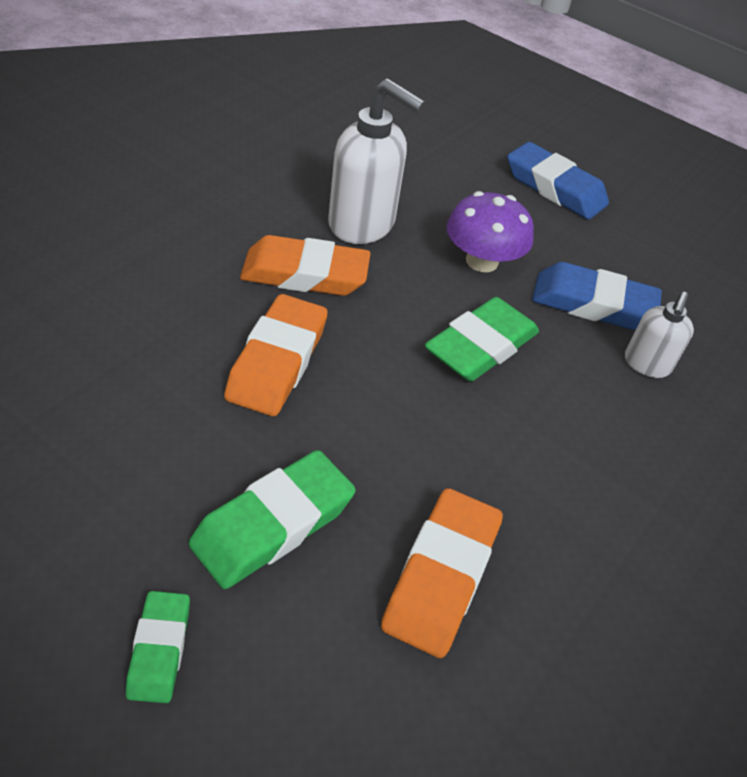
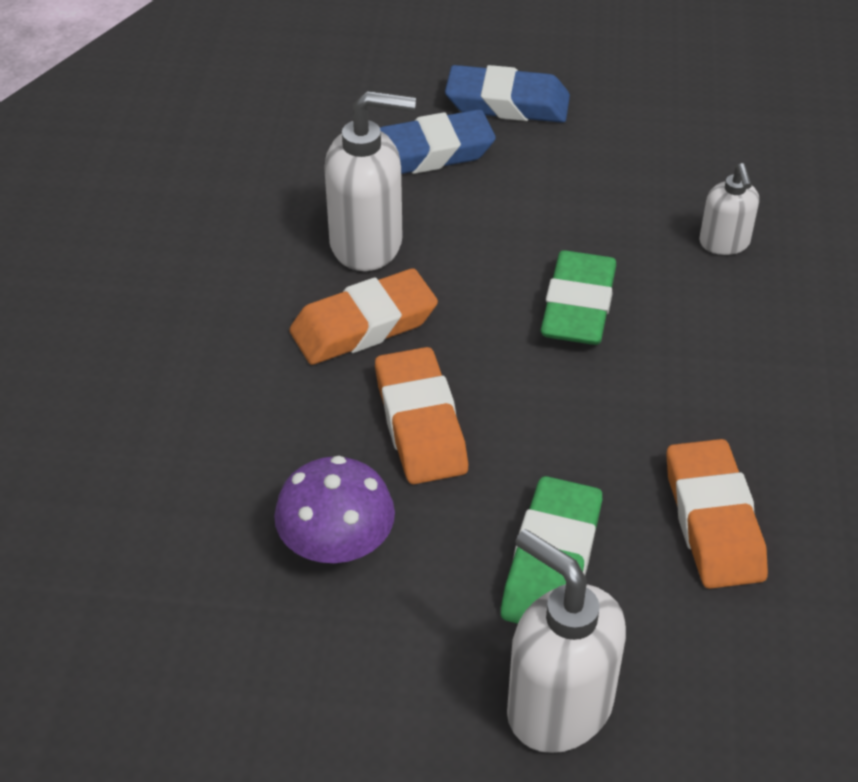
camera: 25 degrees left, 0 degrees up
(159, 649) = (558, 707): green eraser -> white soap dispenser
(482, 261) = (507, 220): purple mushroom -> purple mushroom (337, 544)
(592, 304) = (636, 209): blue eraser -> blue eraser (428, 153)

